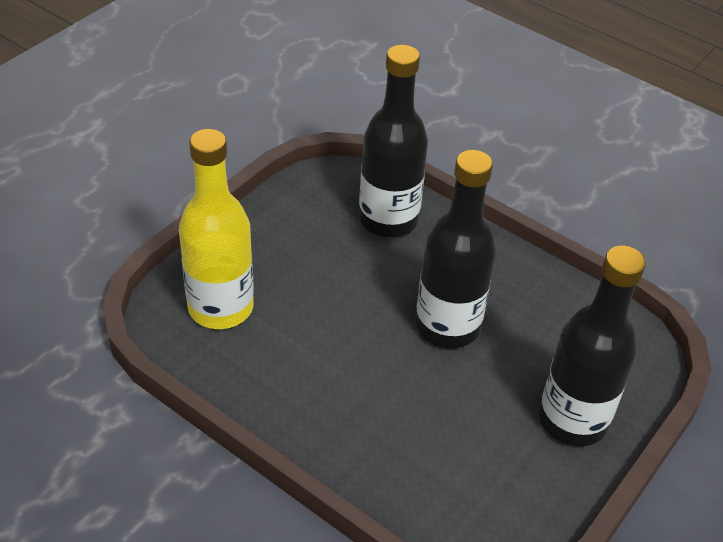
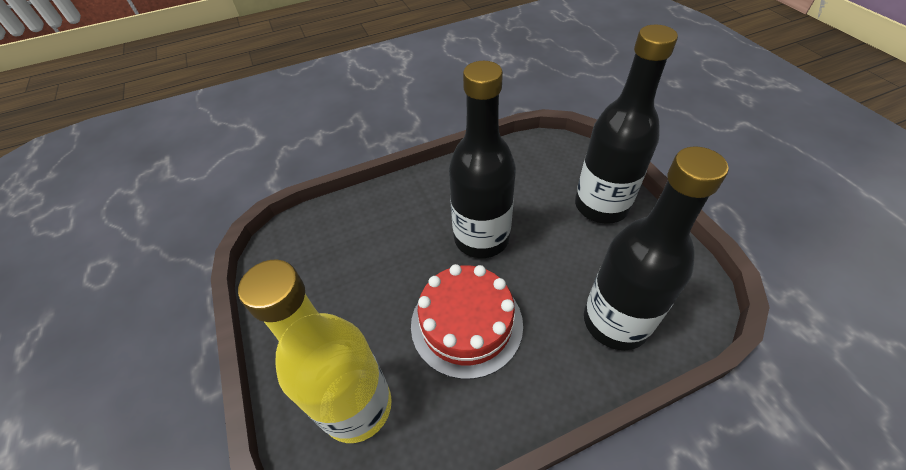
camera: 55 degrees left, 5 degrees up
(340, 351) = (466, 324): none -> red cake
(388, 219) = (352, 227): black bottle -> black bottle (615, 322)

